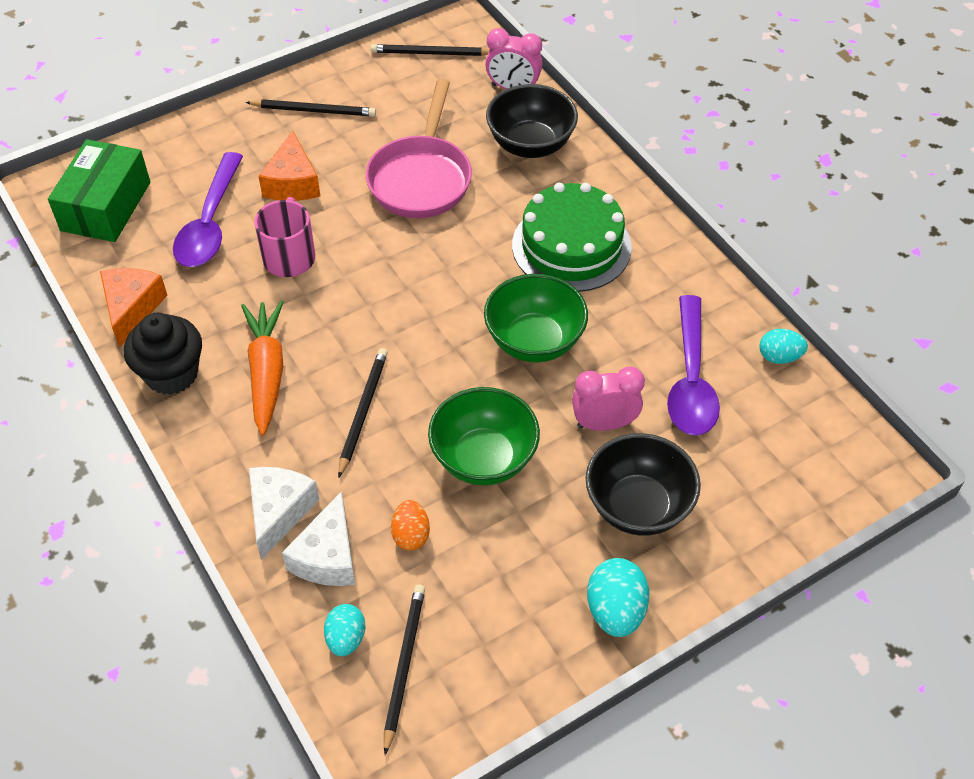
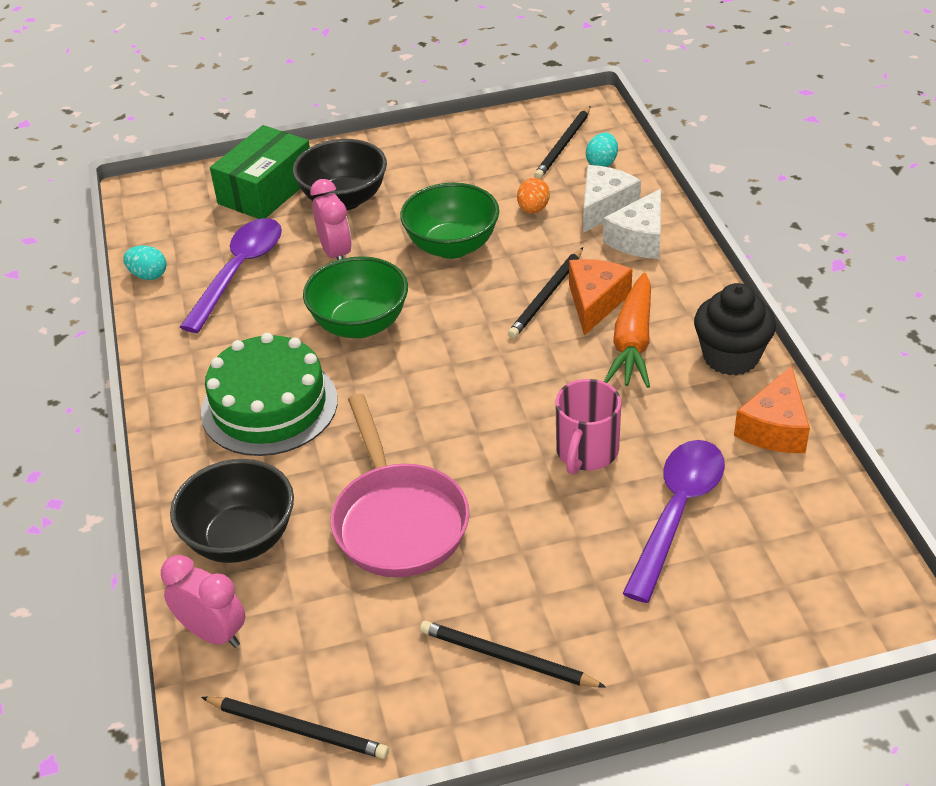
camera: 160 degrees left, 10 degrees down
(106, 206) = (814, 563): green box -> green box (266, 190)
(292, 182) = (562, 547): orange cheese -> orange cheese (595, 302)
(421, 178) = (398, 520): pink pan -> pink pan turned 135 degrees clockwise
(604, 424) = (336, 253): pink clock -> pink clock turned 120 degrees counterclockwise
(615, 611) = (398, 150): turquoise egg -> none

